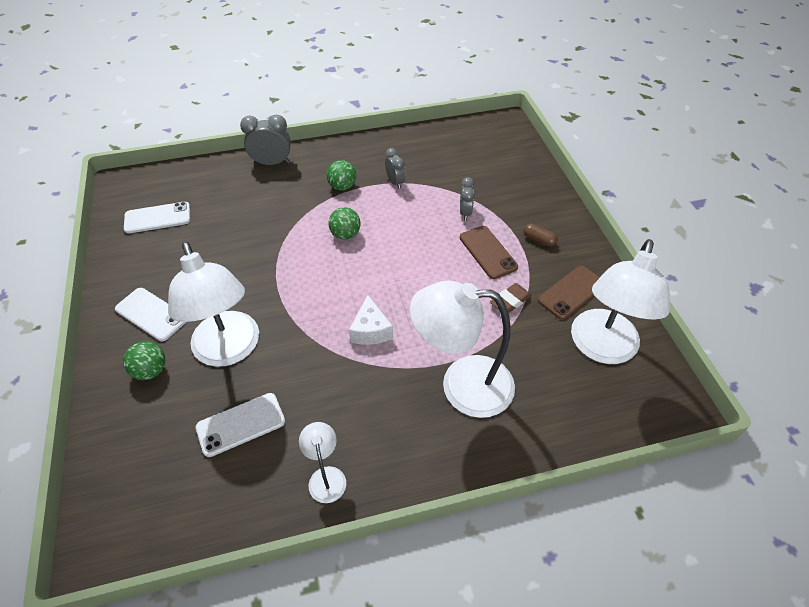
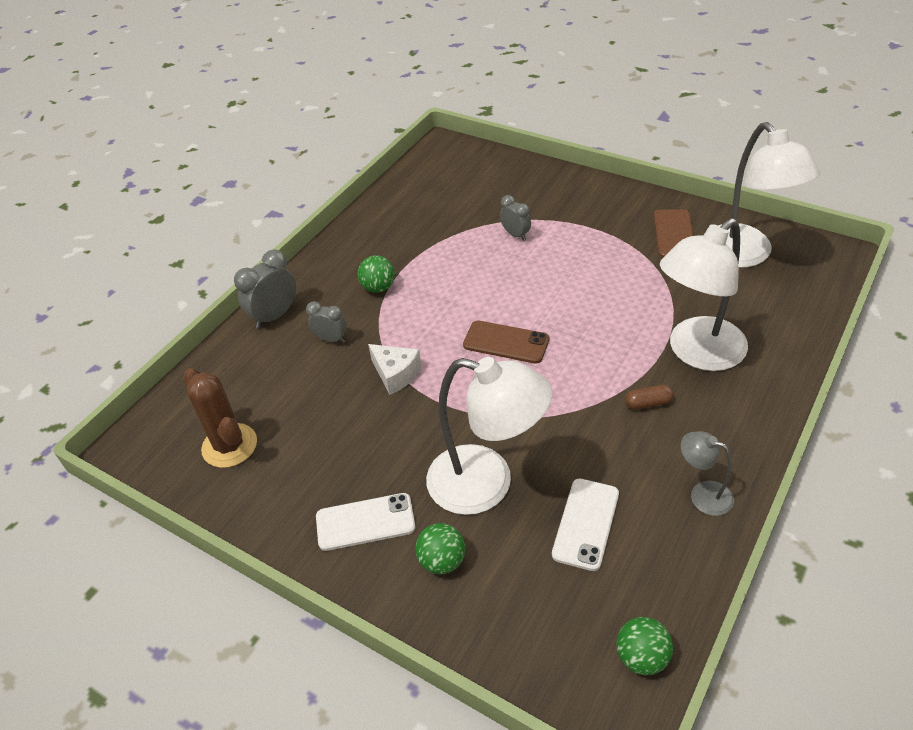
camera: 40 degrees left, 5 degrees down
(157, 218) = (229, 446): white phone -> brown cactus
(326, 476) = (702, 494): white lamp -> grey lamp
(345, 234) = (442, 321): green ball -> green ball (642, 657)
(370, 330) = (577, 372): white cheese -> white cheese (396, 374)
(395, 182) = (421, 252): grey clock -> grey clock (331, 339)
(488, 252) = (576, 250): brown phone -> brown phone (506, 342)
(510, 301) = (643, 272): brown eraser -> none
(539, 240) = (599, 215): brown capsule -> brown capsule (648, 403)

